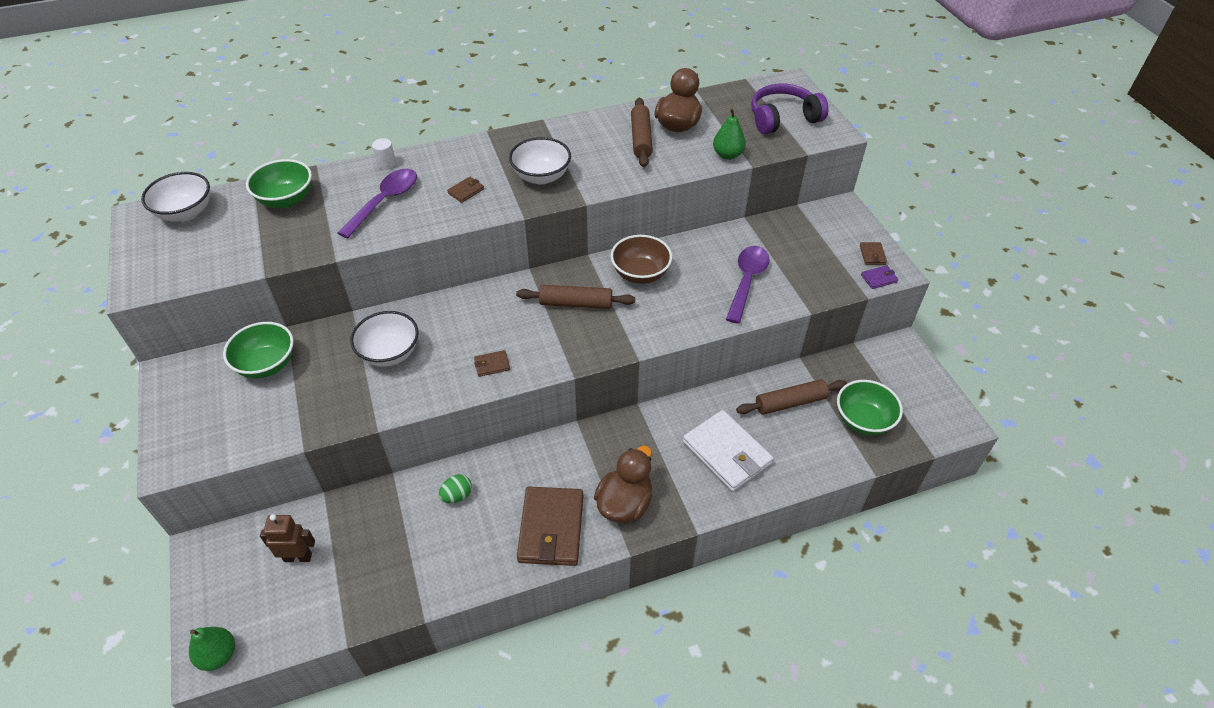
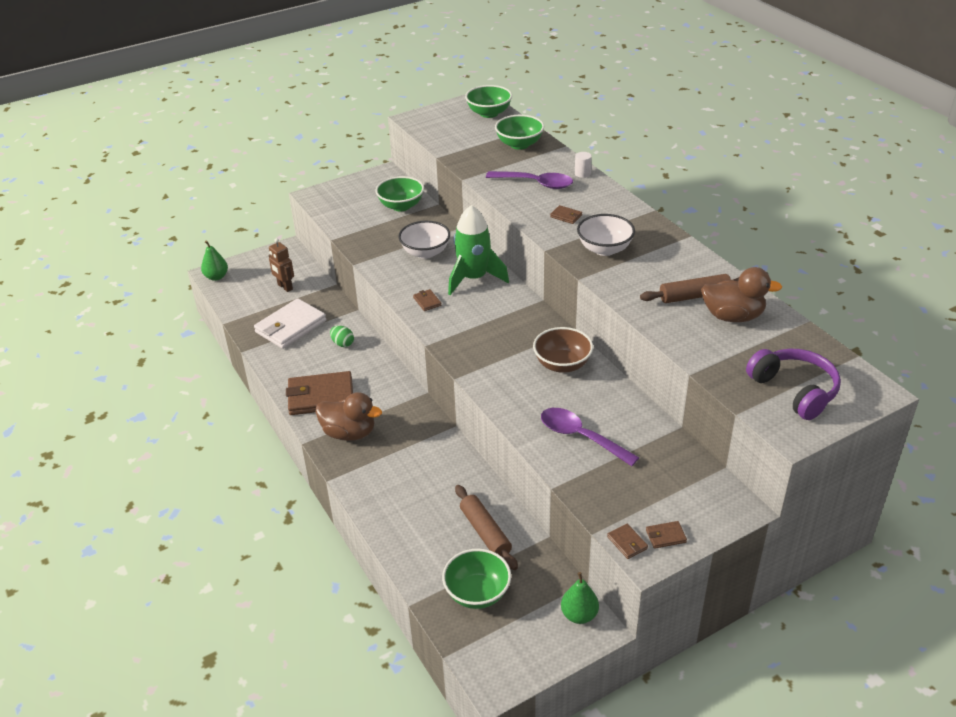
camera: 80 degrees right, 10 degrees down
(186, 213) = (489, 113): white bowl -> green bowl
(298, 557) = (285, 287): brown robot -> brown robot turned 150 degrees clockwise
(465, 317) = (474, 278): none -> green rocket
(576, 303) = (509, 332): brown rolling pin -> none
(727, 155) = (700, 355): green pear -> green pear (579, 615)
(727, 453) = (413, 491): white wallet -> white wallet (290, 326)
(747, 281) = (580, 437): purple spoon -> purple spoon turned 150 degrees counterclockwise
(879, 278) = (627, 543): purple wallet -> brown wallet

